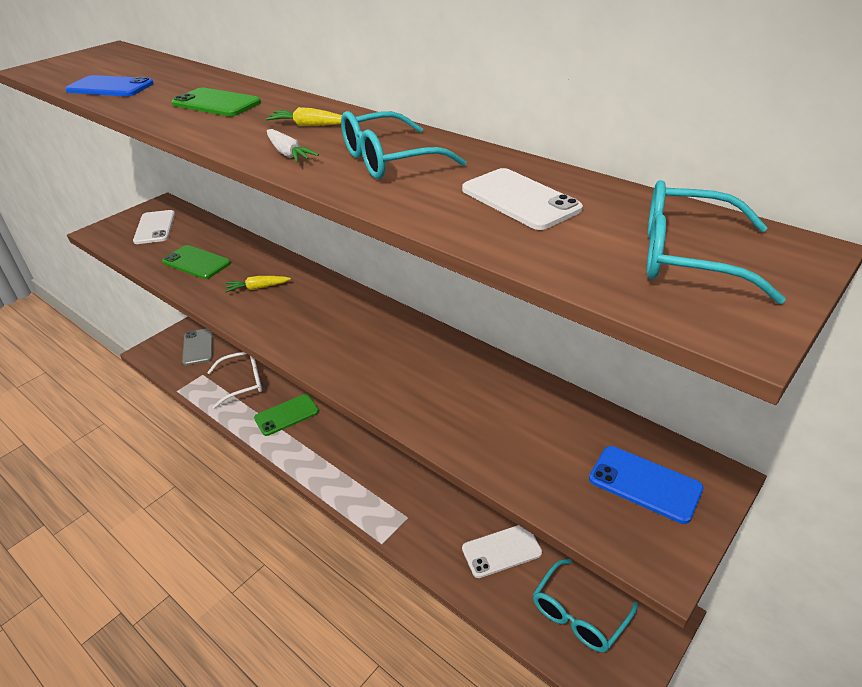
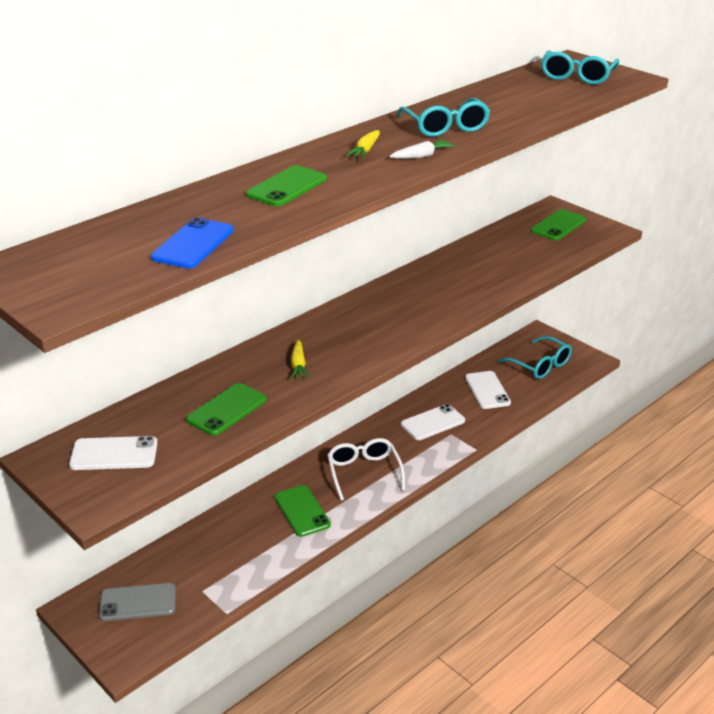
camera: 85 degrees left, 5 degrees down
(243, 382) = (232, 550): white glasses -> white glasses (364, 472)
(520, 199) = (512, 99): white phone -> white phone (433, 423)
(645, 484) = (558, 225): blue phone -> green phone

